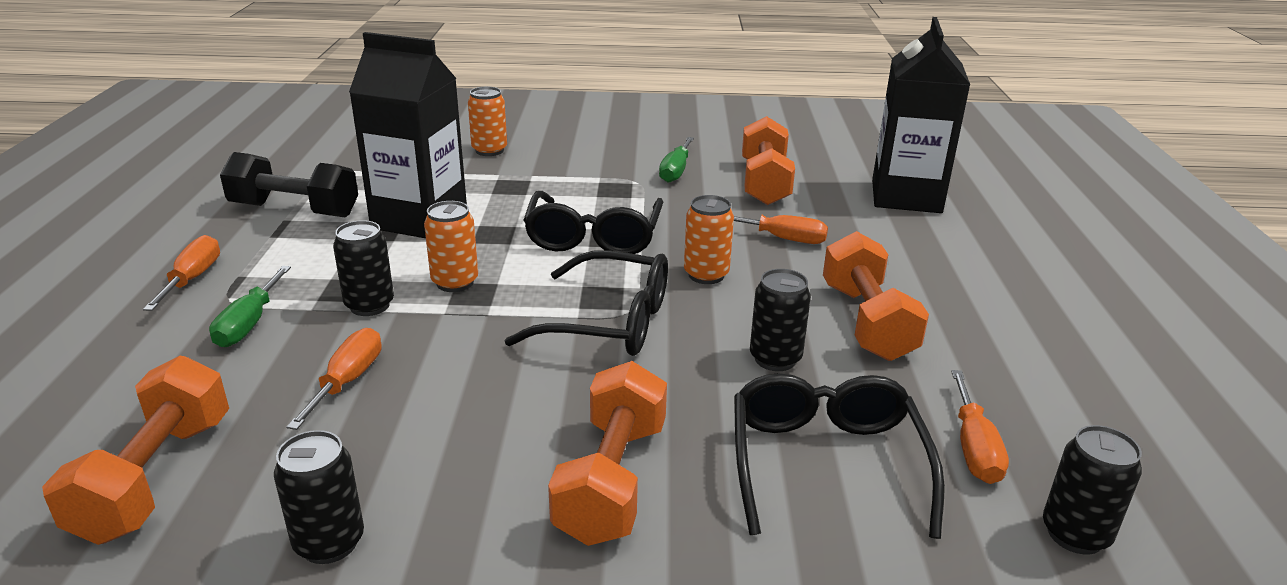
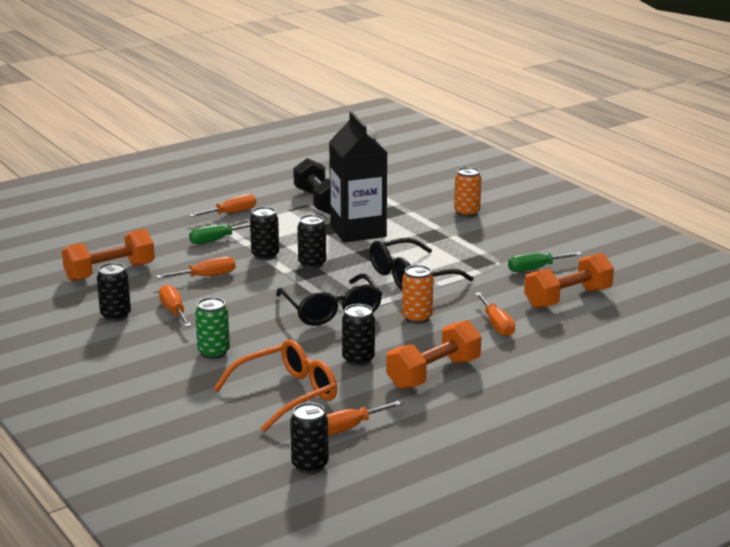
camera: 55 degrees right, 5 degrees down
(413, 463) = (174, 311): none -> orange screwdriver
(455, 282) = (312, 264): orange can -> black can
(612, 481) = (213, 352): orange dumbbell -> green can
(825, 463) = (287, 394): black glasses -> orange glasses
(906, 196) = (631, 347): black carton -> none

